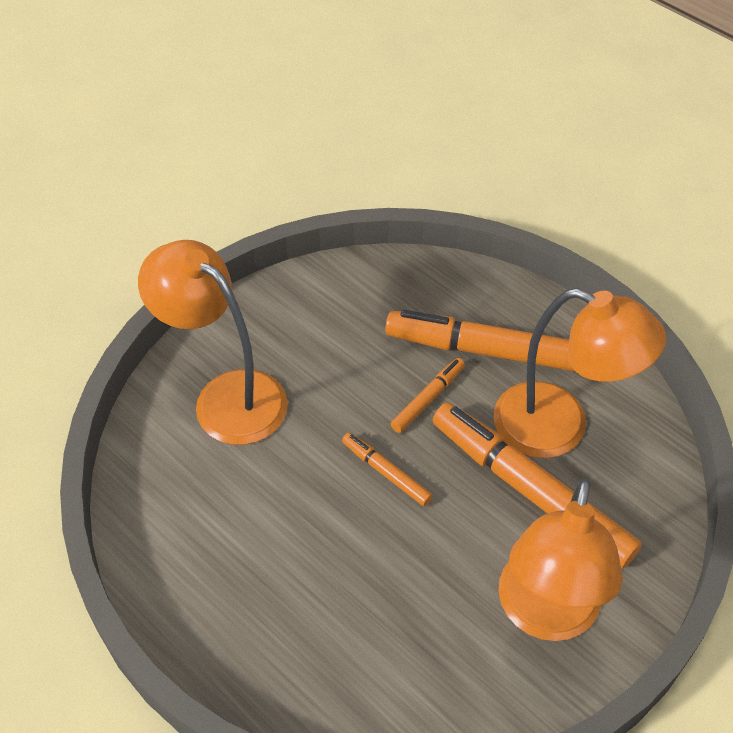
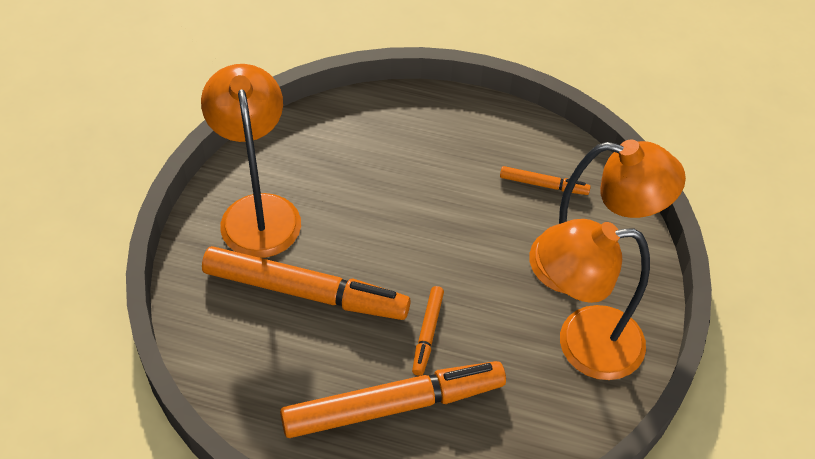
camera: 150 degrees right, 0 degrees up
(386, 472) = (424, 259): orange marker -> orange marker (543, 185)
(559, 428) = (303, 356): orange lamp -> orange lamp (582, 343)

